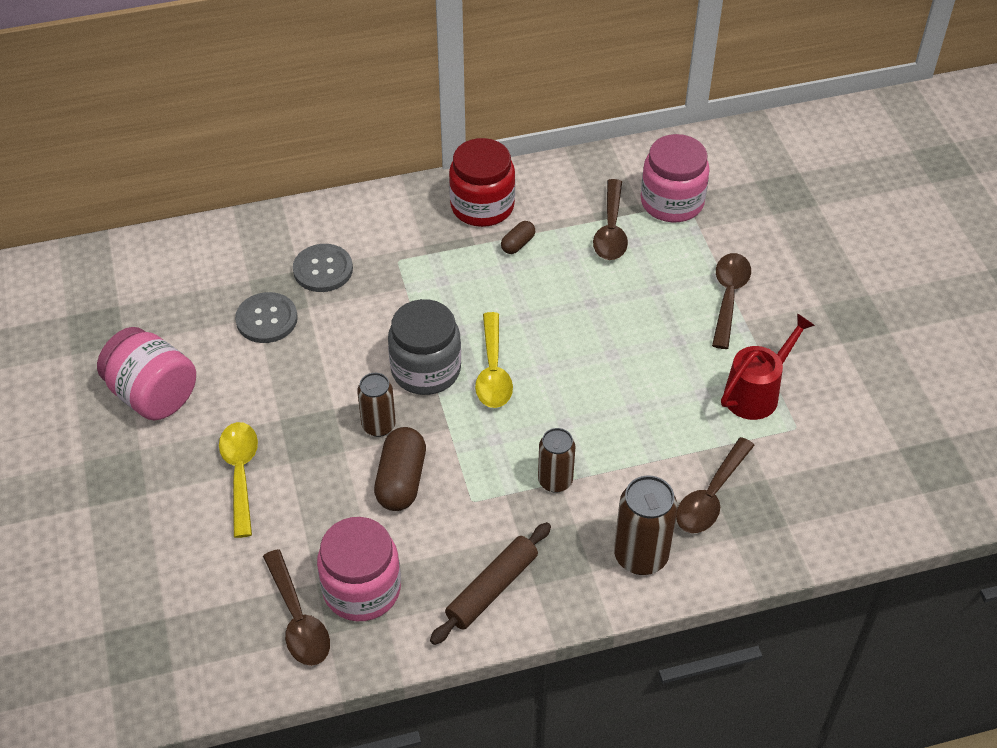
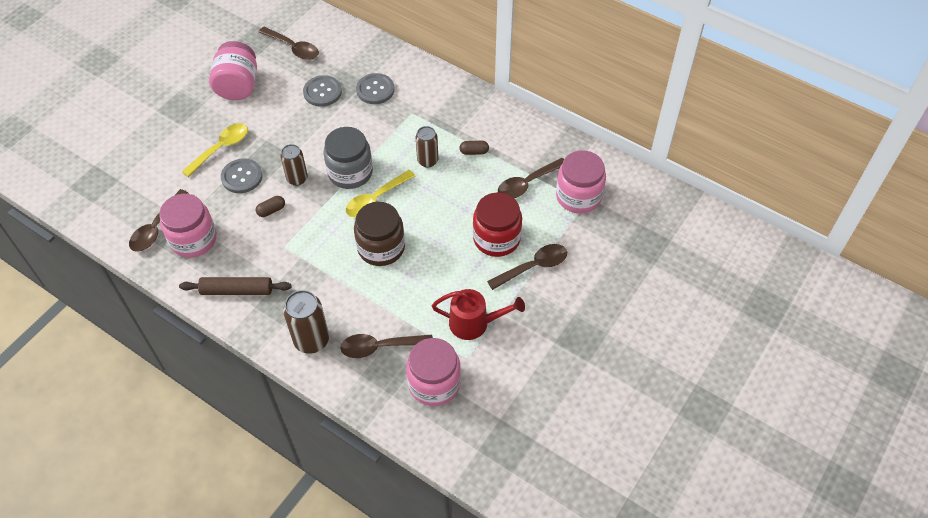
camera: 50 degrees right, 5 degrees up
(157, 303) = (293, 48): none -> brown spoon
(313, 479) = (242, 177): none -> grey button
(401, 480) = (271, 210): brown capsule -> brown capsule, size x0.53
(482, 206) = (485, 120): red jar -> red jar (496, 238)
(555, 481) = (328, 272): brown can -> brown can (427, 161)
(569, 409) = (381, 247): none -> brown jar
(805, 477) = (434, 383): none -> pink jar

